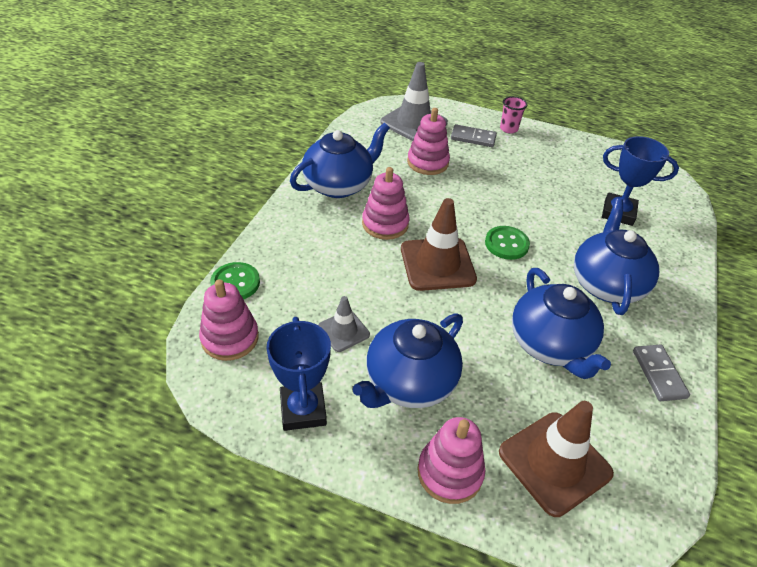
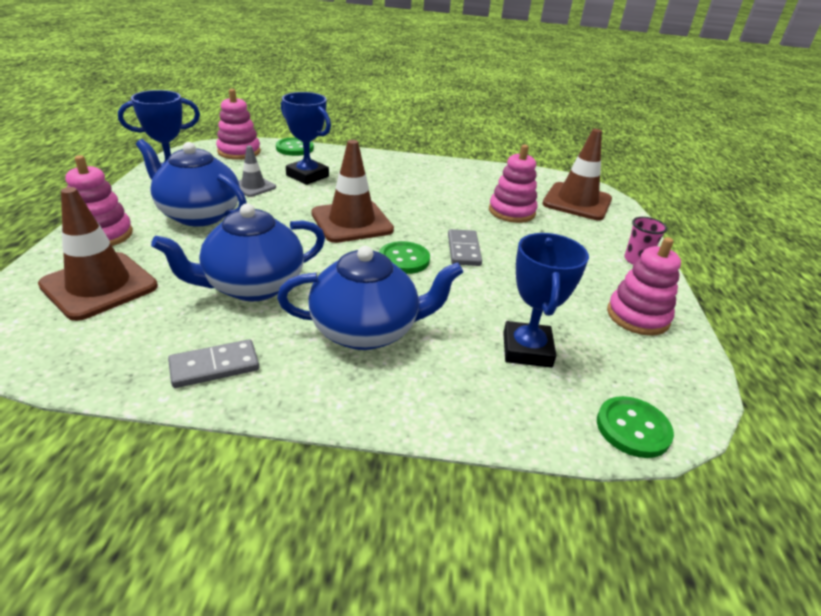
camera: 75 degrees right, 10 degrees down
(323, 282) = (307, 176): none -> blue trophy
(339, 185) = (437, 173): blue teapot -> none
(385, 224) = (396, 195): pink stacking toy -> pink stacking toy (637, 316)
(414, 123) = (577, 202): grey traffic cone -> brown traffic cone
(473, 138) = (587, 236): grey domino -> grey domino (463, 250)
(680, 196) = (633, 428): none -> green button

